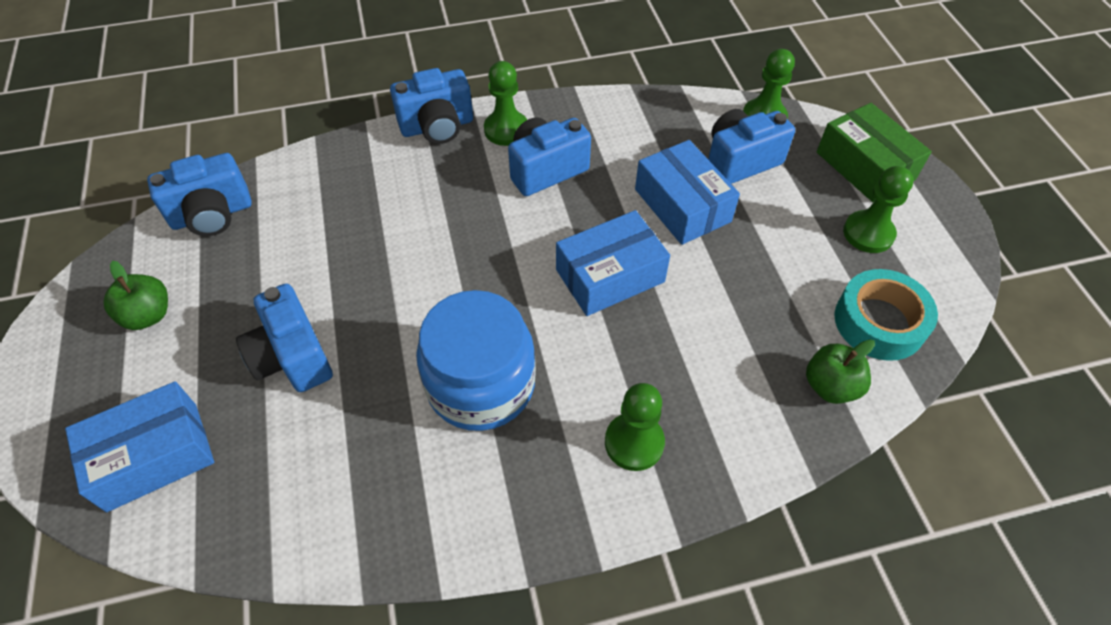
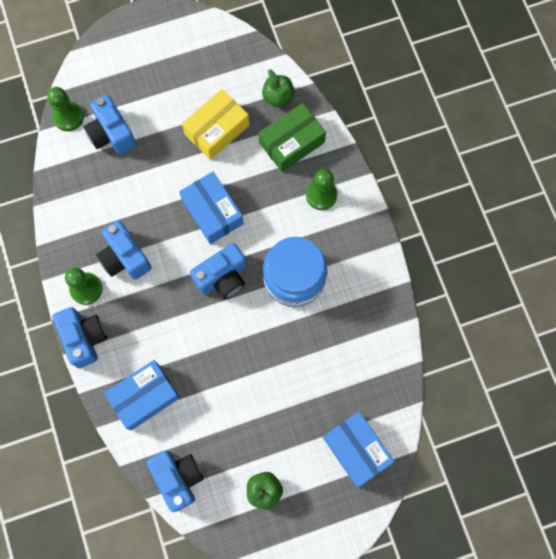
camera: 95 degrees left, 20 degrees up
(292, 357) = (286, 389): blue camera -> blue camera (222, 277)
(682, 205) = (153, 170): blue box -> blue box (144, 396)
(757, 289) = (217, 130): none -> yellow box
(865, 166) = (112, 59): green box -> green box (292, 143)
(868, 233) = (170, 65): green pawn -> none
(879, 322) = (234, 68): turquoise tape -> none

